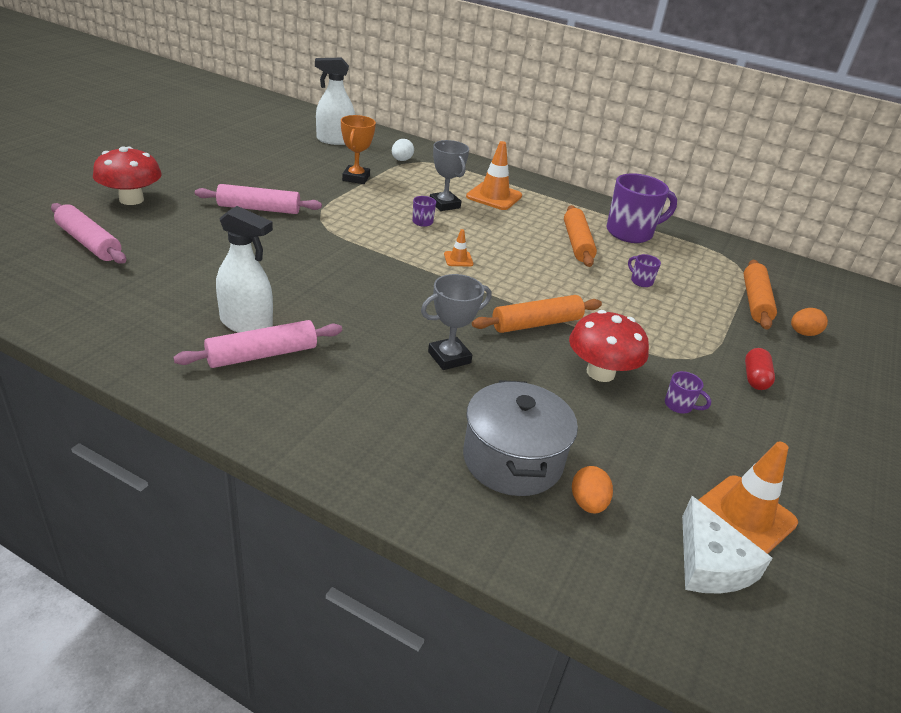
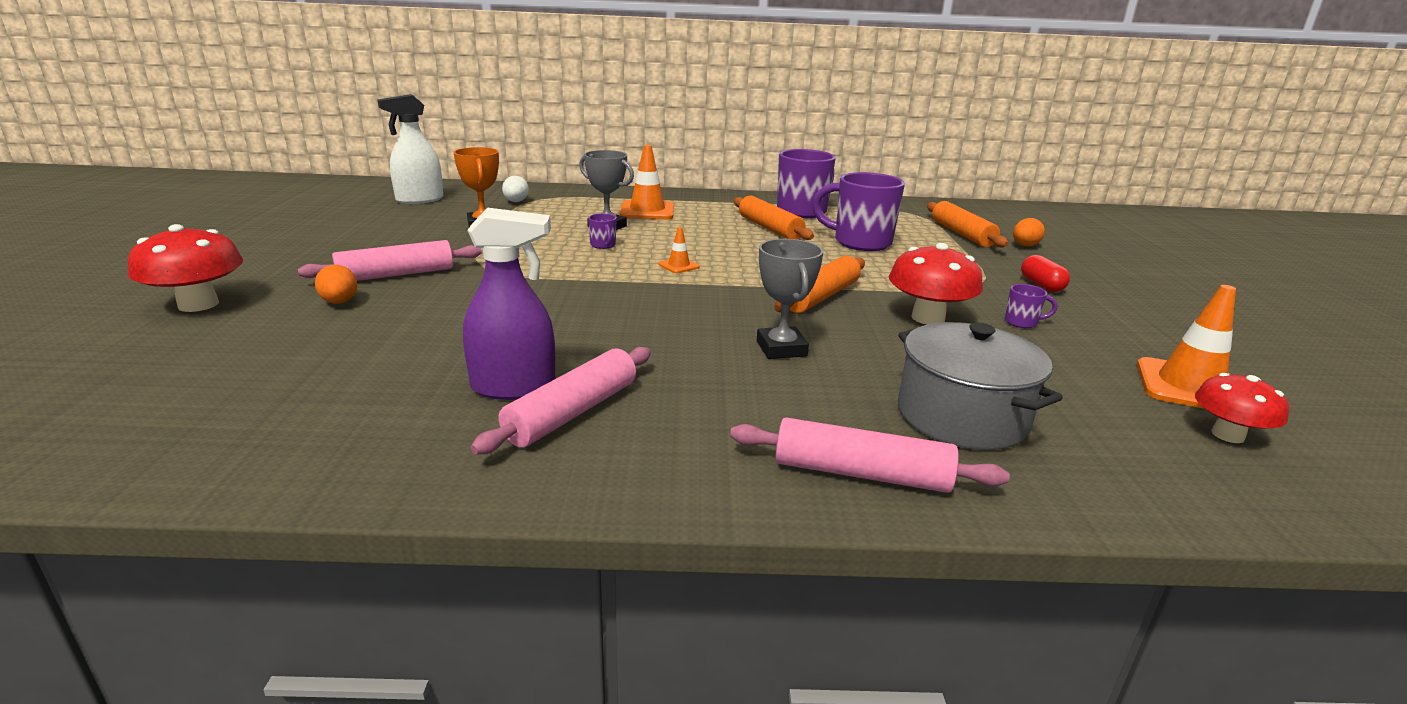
camera: 25 degrees left, 10 degrees down
(89, 243) = (176, 365): pink rolling pin -> pink rolling pin (861, 473)
(246, 324) = (514, 387): white spray bottle -> purple spray bottle
(449, 357) = (781, 348): grey trophy -> grey trophy turned 45 degrees counterclockwise
(587, 503) = (1074, 427): orange egg -> orange egg (339, 302)
(640, 281) = (860, 242): purple mug -> purple mug, size x2.34
(711, 563) = (1227, 435): white cheese -> red mushroom

